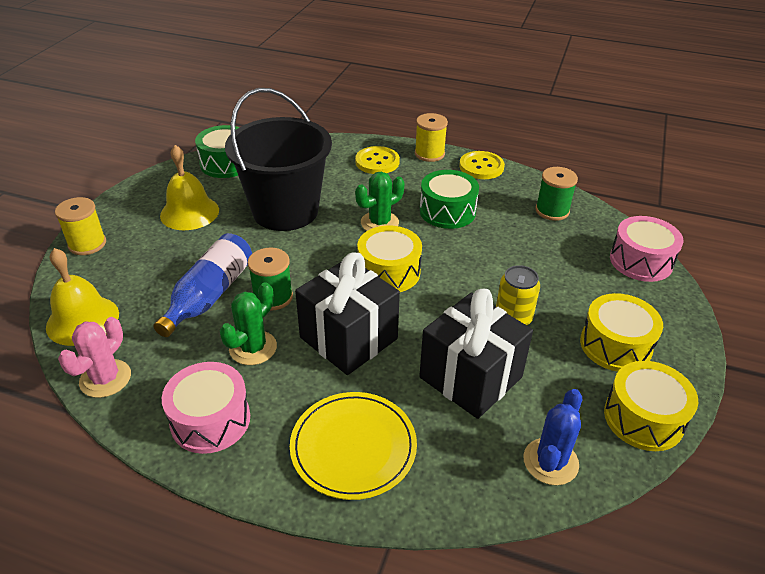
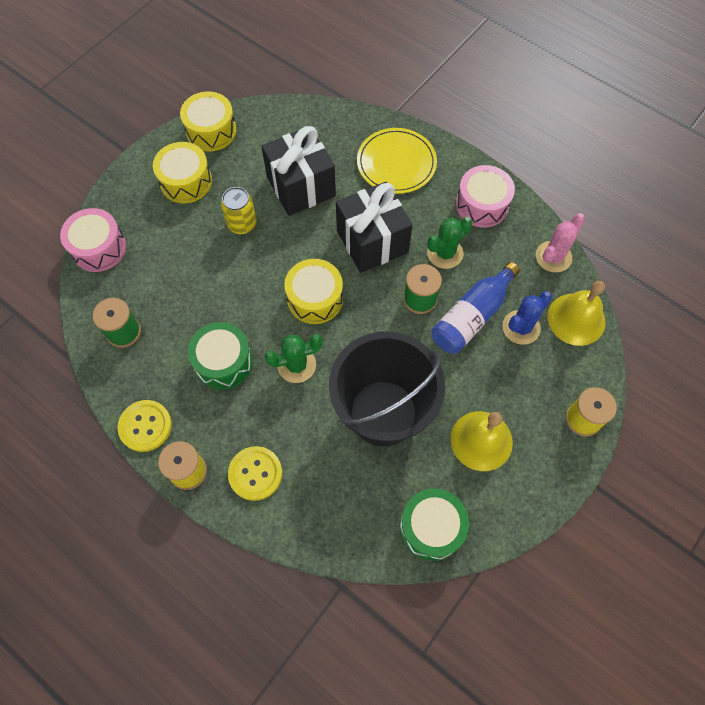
camera: 160 degrees left, 25 degrees up
(550, 461) = (285, 123): blue cactus -> blue cactus (521, 327)

